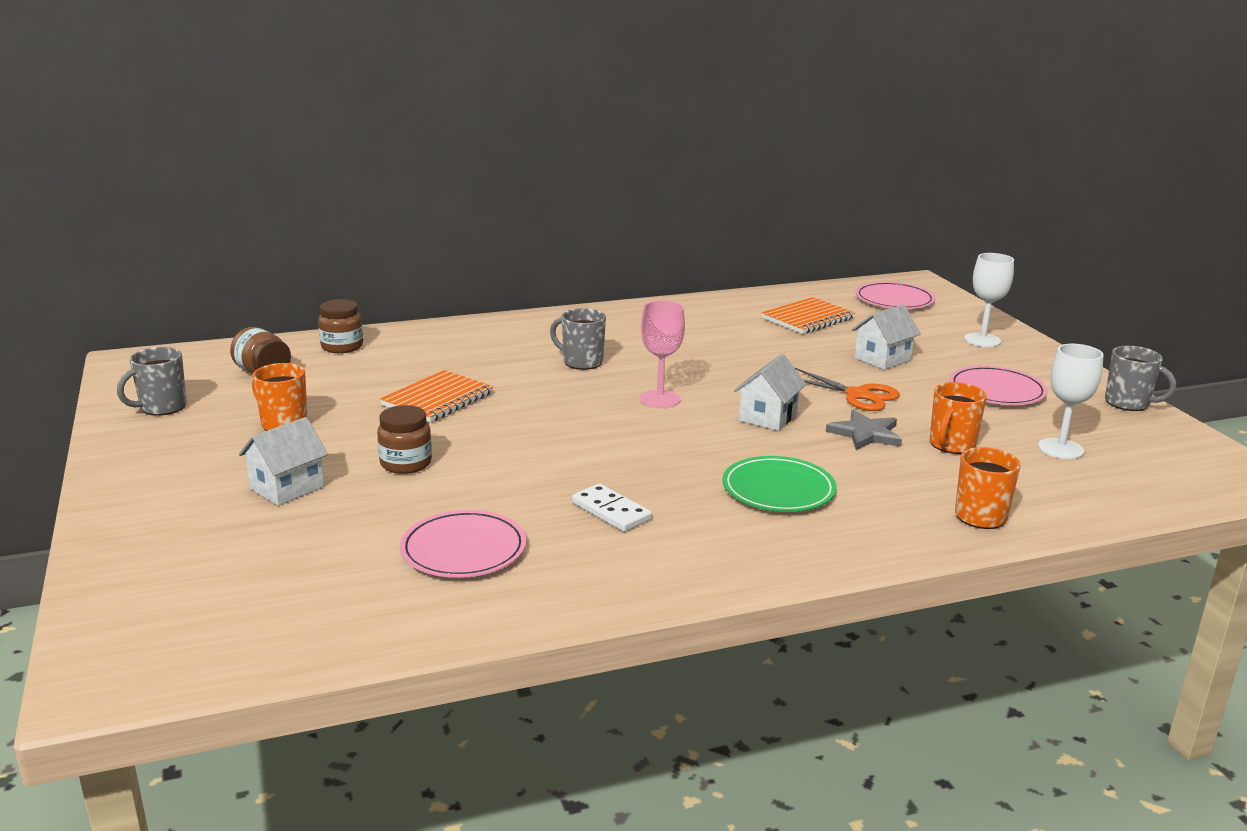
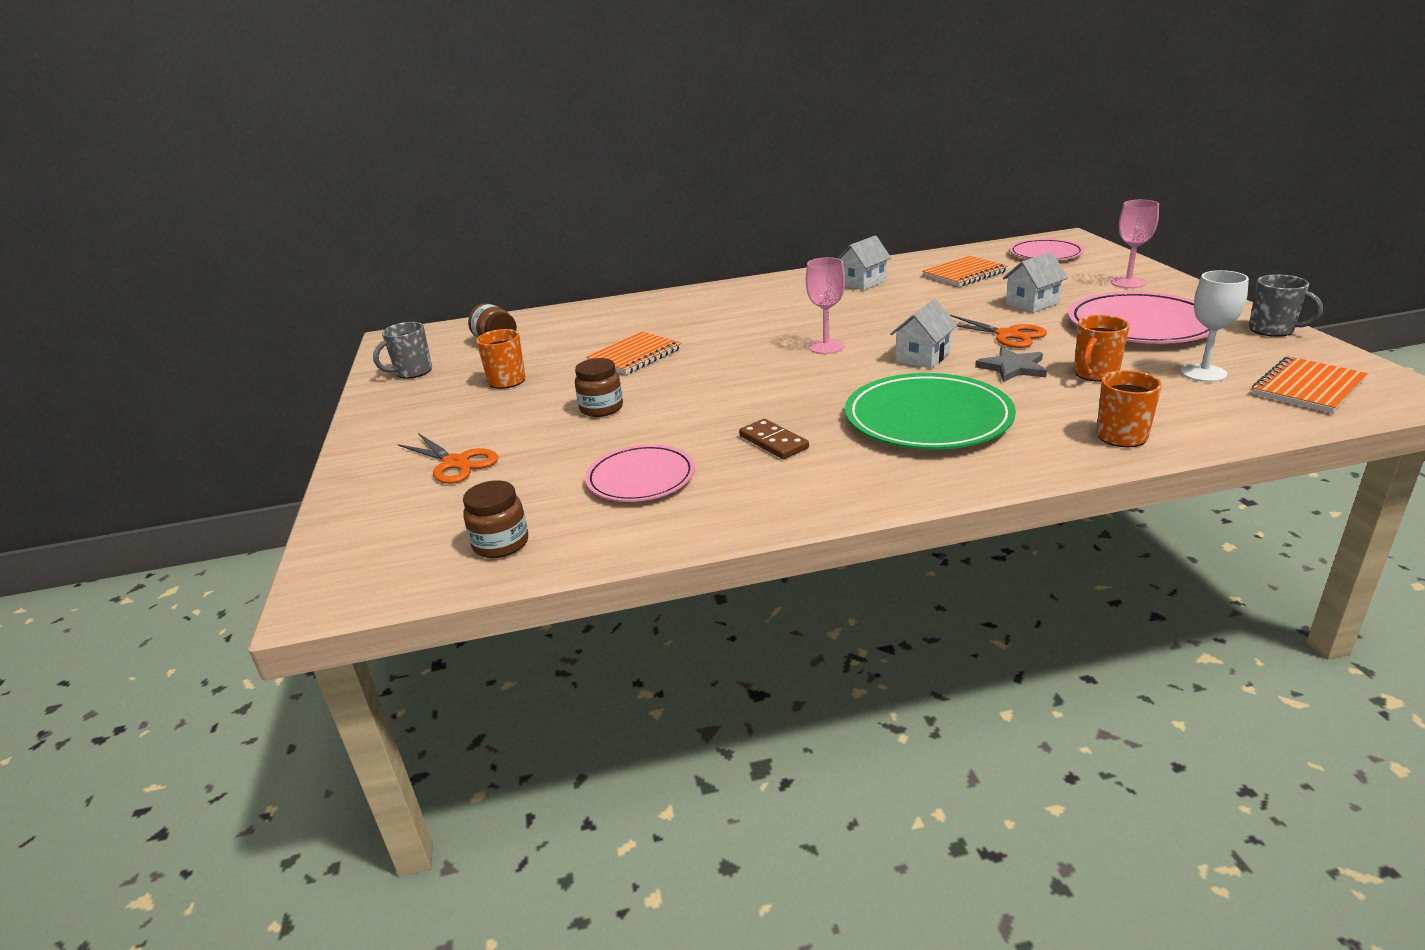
camera: 10 degrees right, 5 degrees up
(237, 525) = (455, 463): none -> orange scissors
(287, 487) = (501, 431): white house -> white house (862, 283)
(342, 347) = (562, 318): brown jar -> brown jar (501, 544)
(581, 362) = (760, 320): grey mug -> none
(611, 511) = (773, 442): white domino -> brown domino
(778, 489) = (928, 418): green plate -> green plate, size x1.60
(982, 340) = (1128, 283): white goblet -> pink goblet
(996, 390) = (1141, 325): pink plate -> pink plate, size x1.60
(1162, 469) = (1308, 388): none -> orange notebook

